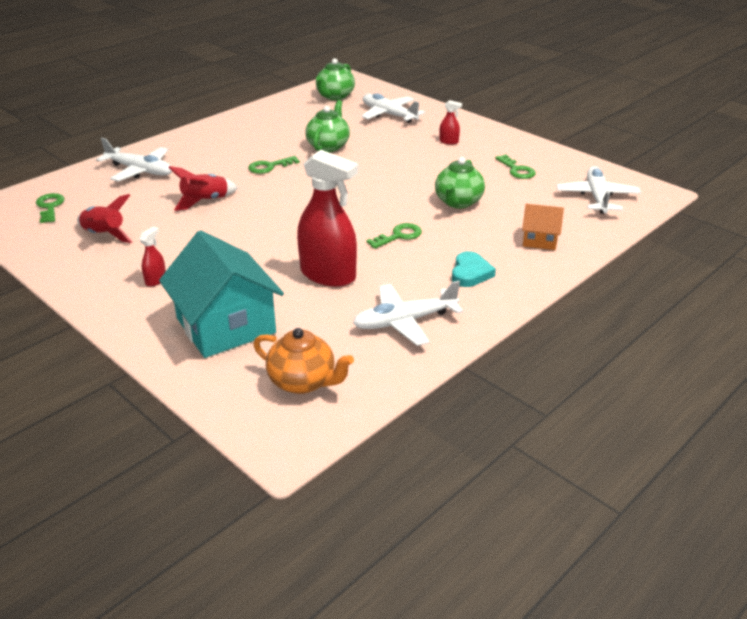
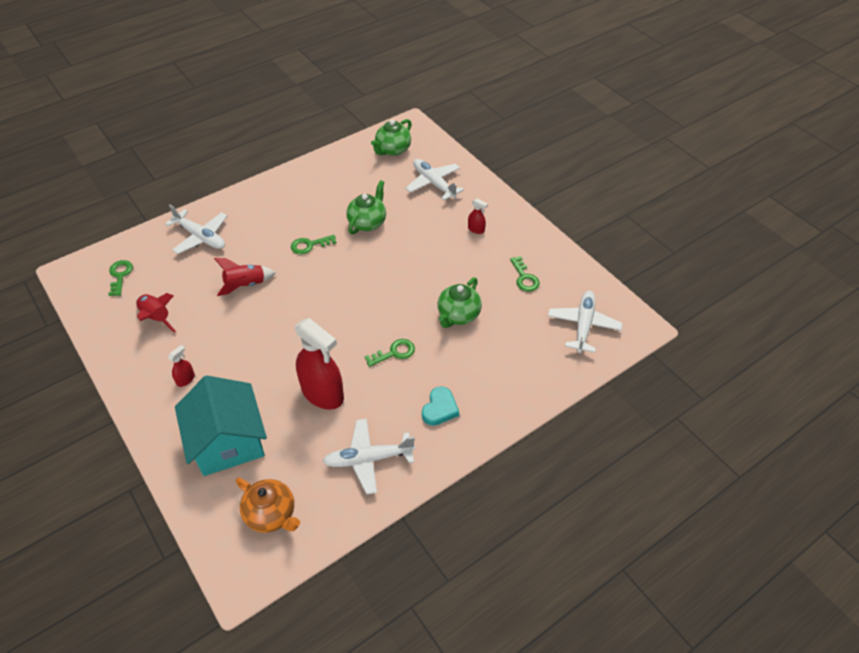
camera: 10 degrees right, 15 degrees up
(539, 240) = (512, 375): orange house -> none

